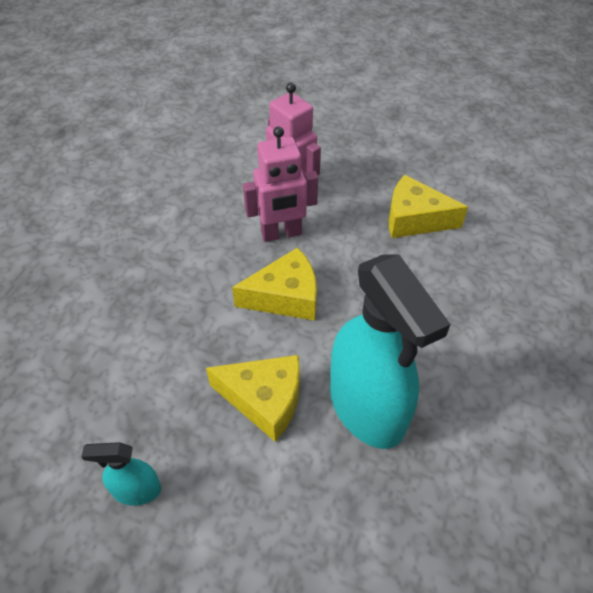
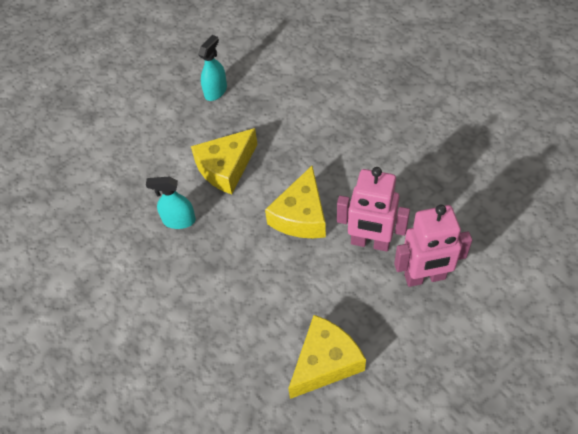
camera: 125 degrees right, 5 degrees up
(281, 234) = (370, 242): pink robot -> pink robot turned 90 degrees counterclockwise
(367, 407) = (179, 220): turquoise spray bottle -> turquoise spray bottle, size x0.45

